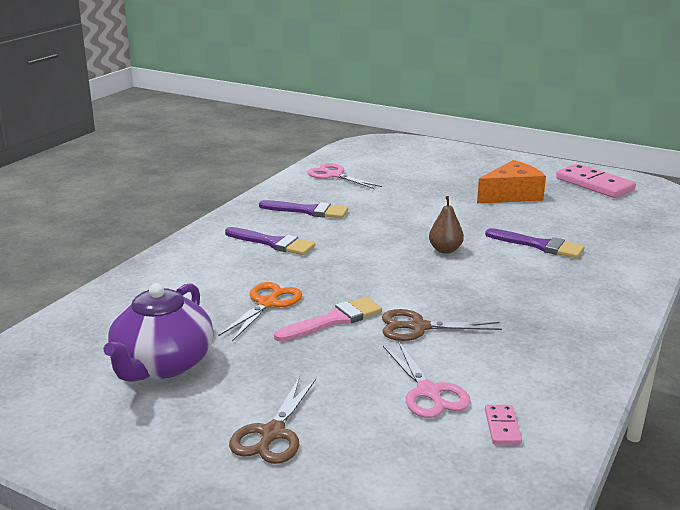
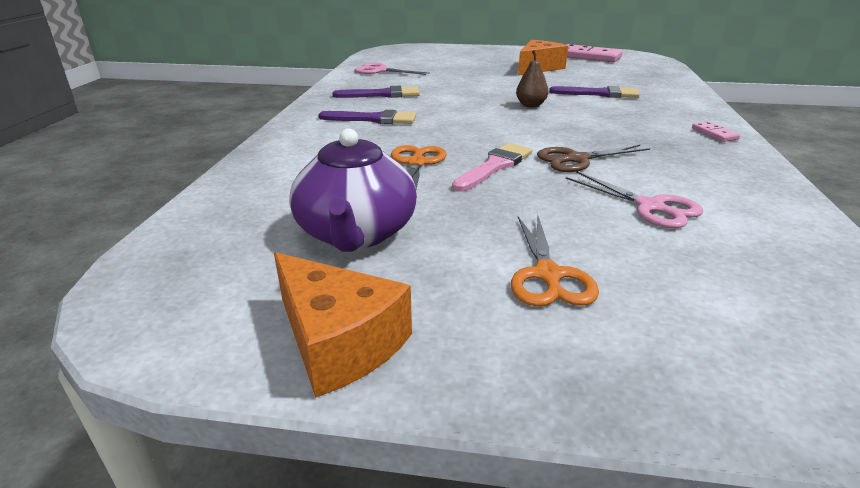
camera: 20 degrees left, 5 degrees up
(86, 447) = (338, 342): none -> orange cheese
(272, 433) = (548, 275): brown scissors -> orange scissors
(502, 427) = (749, 222): pink domino -> pink domino (714, 134)

